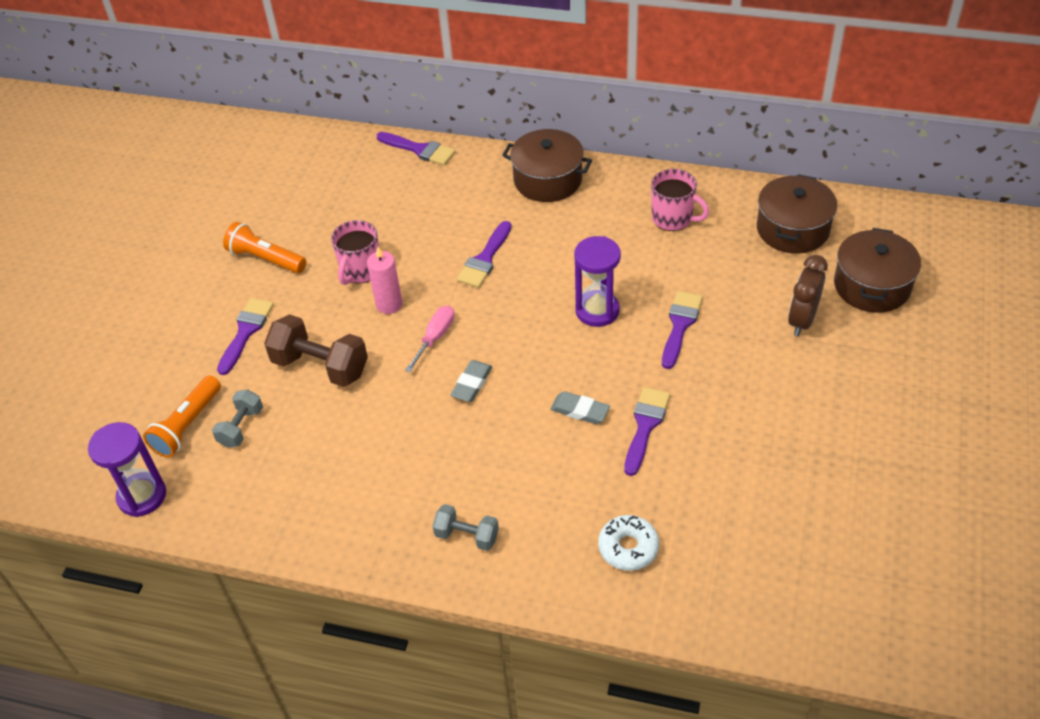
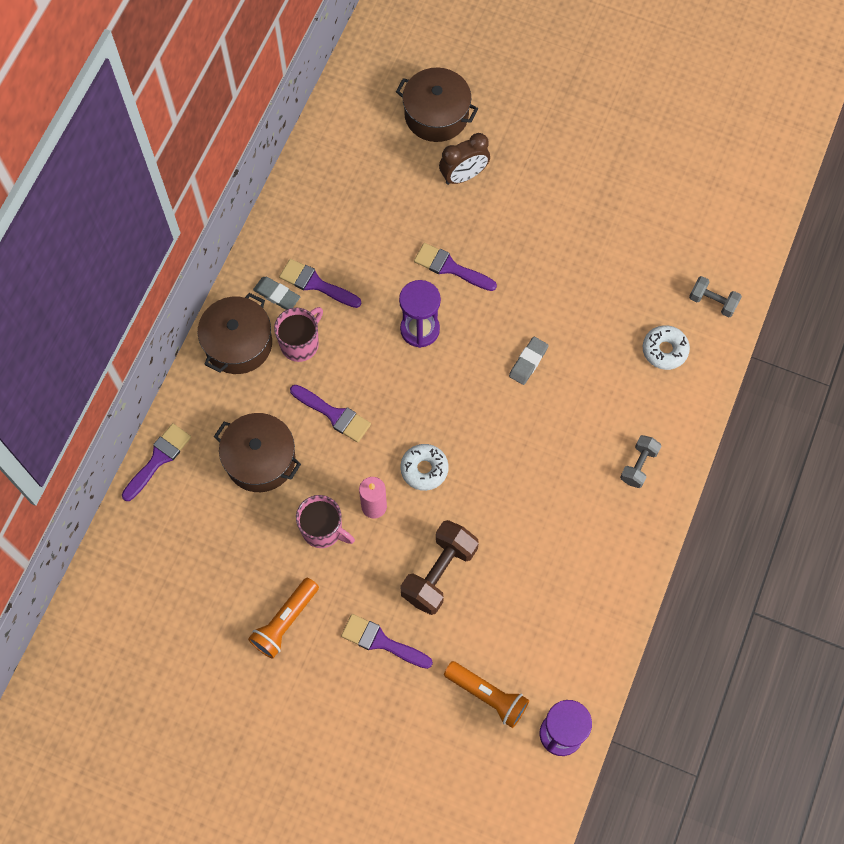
camera: 85 degrees left, 20 degrees up
(241, 427) = (498, 646): grey dumbbell -> grey dumbbell (712, 302)
(435, 338) = (424, 469): pink screwdriver -> white donut
(472, 384) = (483, 444): grey eraser -> grey eraser (277, 295)
(645, 426) = (552, 316): purple brush -> purple brush (316, 284)
(673, 218) = (319, 245): pink mug -> pink mug (300, 343)
(792, 229) = (356, 154): brown pot -> brown pot (260, 459)
(802, 320) = (463, 176): brown clock -> brown clock turned 60 degrees counterclockwise

